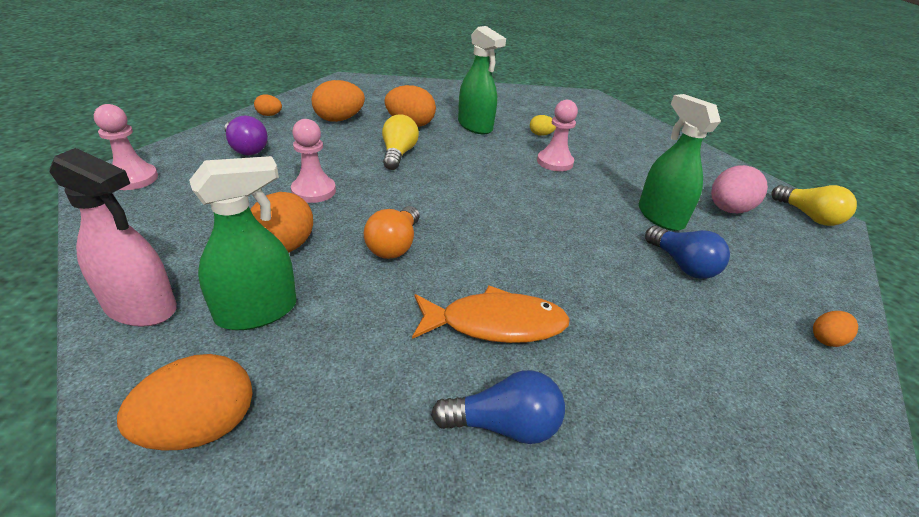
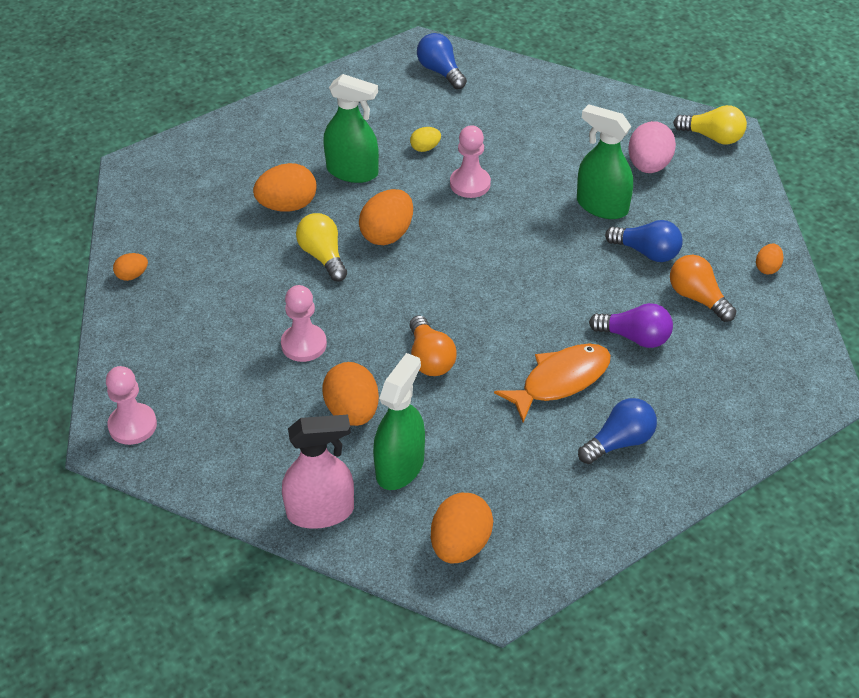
camera: 30 degrees left, 10 degrees up
(246, 148) = (177, 333): purple light bulb -> purple light bulb (635, 337)
(339, 119) = (210, 240): orange egg -> orange egg (387, 234)
(592, 109) = (440, 71): none -> blue light bulb
(716, 326) = (697, 298): none -> orange light bulb

